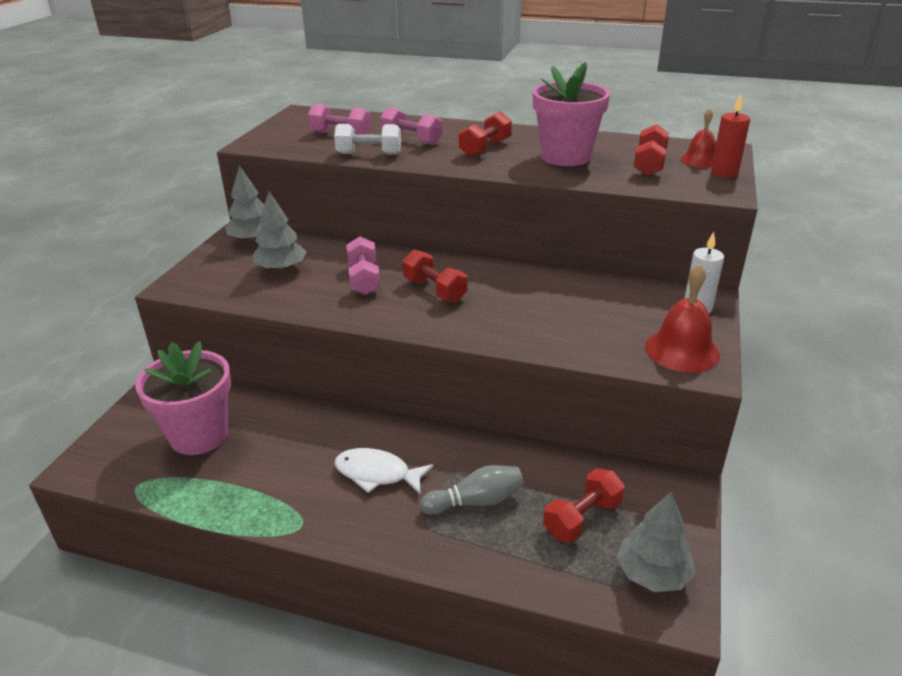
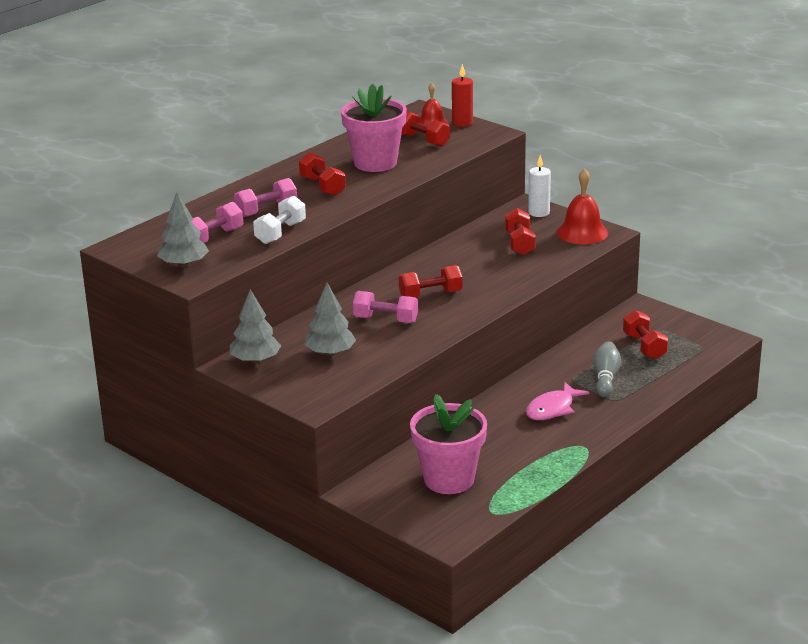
camera: 65 degrees left, 5 degrees down
(377, 474) = (552, 409): white fish -> pink fish
(604, 314) = (519, 243): none -> red dumbbell
(652, 574) = (700, 338): grey tree -> grey tree (184, 264)

